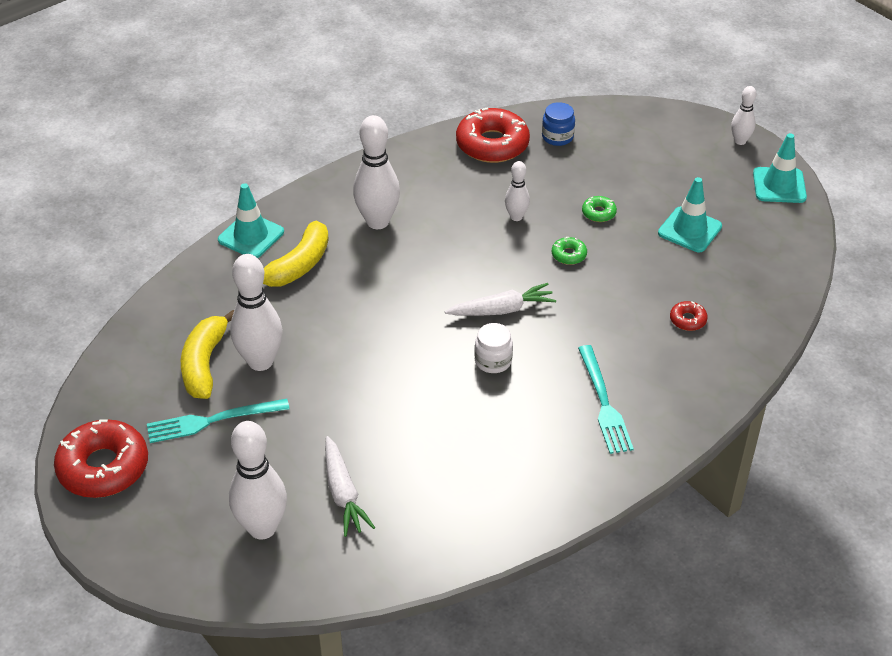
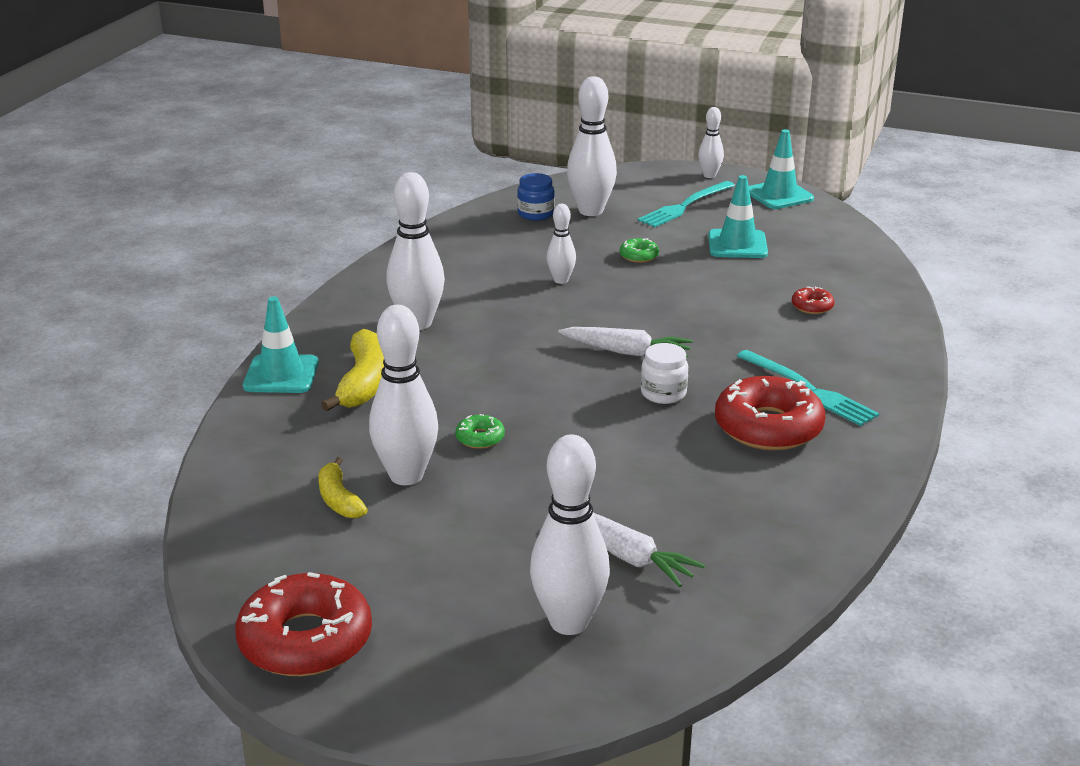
camera: 30 degrees left, 15 degrees down
(204, 363) = (339, 499): yellow banana -> yellow banana, size x0.62
(212, 420) = (402, 547): turquoise fork -> turquoise fork (684, 206)
(492, 144) = (475, 235): red donut -> red donut (768, 427)
(502, 310) = (627, 352): white carrot -> white carrot turned 60 degrees clockwise
(569, 255) = (645, 293): green donut -> green donut (480, 438)
(604, 149) = (591, 211): none -> white bowling pin

